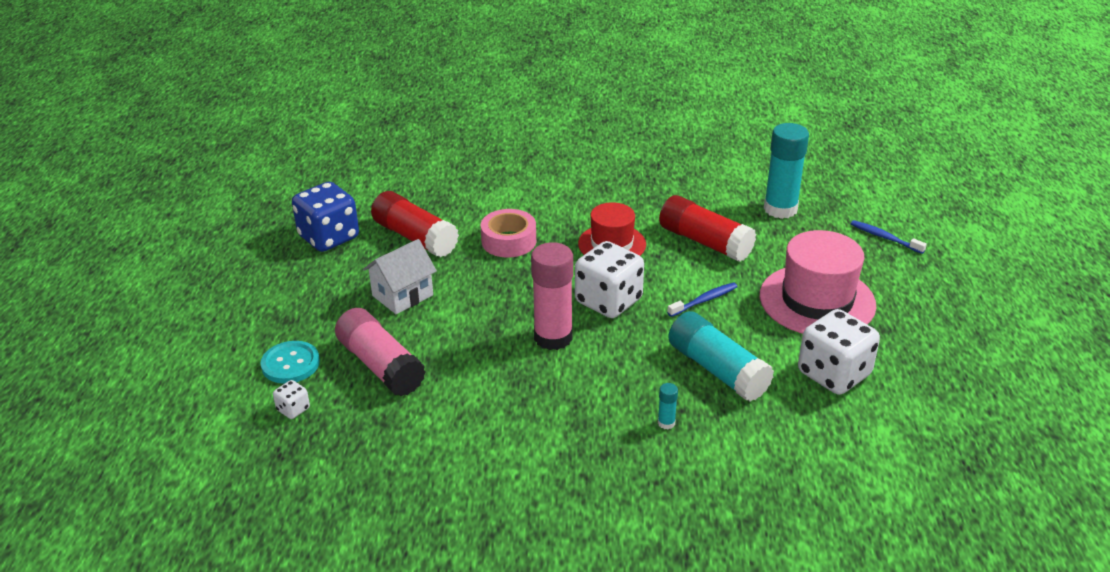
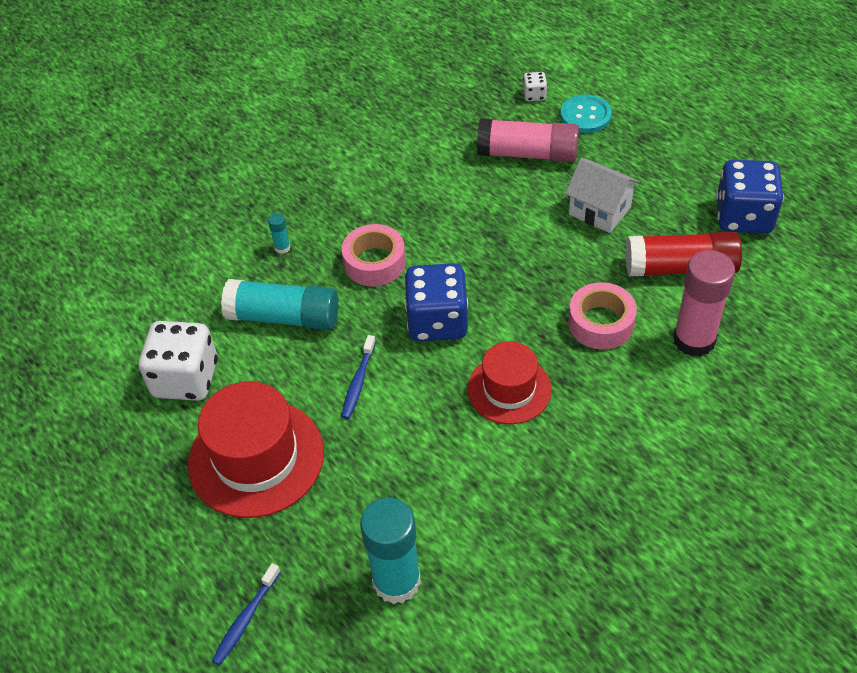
camera: 140 degrees right, 15 degrees up
(402, 295) = (599, 211): white house -> white house turned 60 degrees counterclockwise
(553, 337) = (440, 257): pink glue stick -> pink glue stick (694, 340)
(605, 364) = (374, 262): none -> pink tape
(608, 301) = (437, 321): white dice -> blue dice
(705, 242) = (427, 460): red glue stick -> none
(817, 300) = (256, 458): pink hat -> red hat
(885, 238) = (246, 618): blue toothbrush -> blue toothbrush turned 120 degrees clockwise

